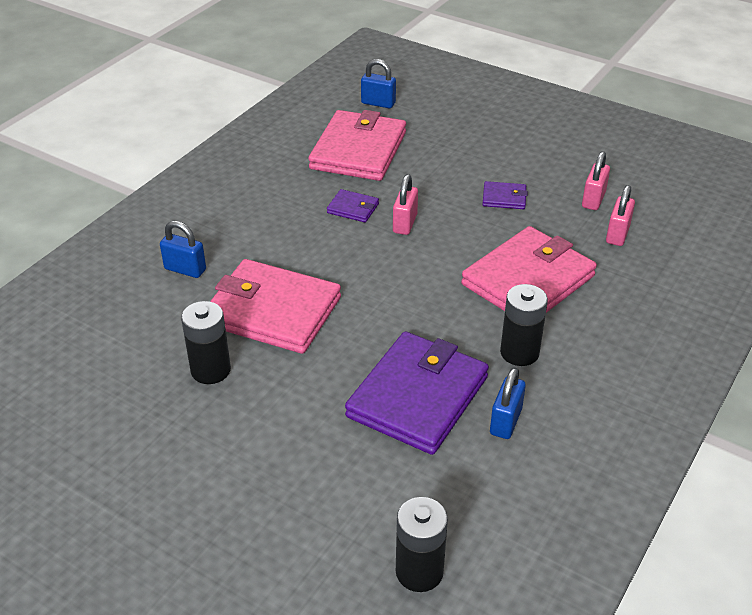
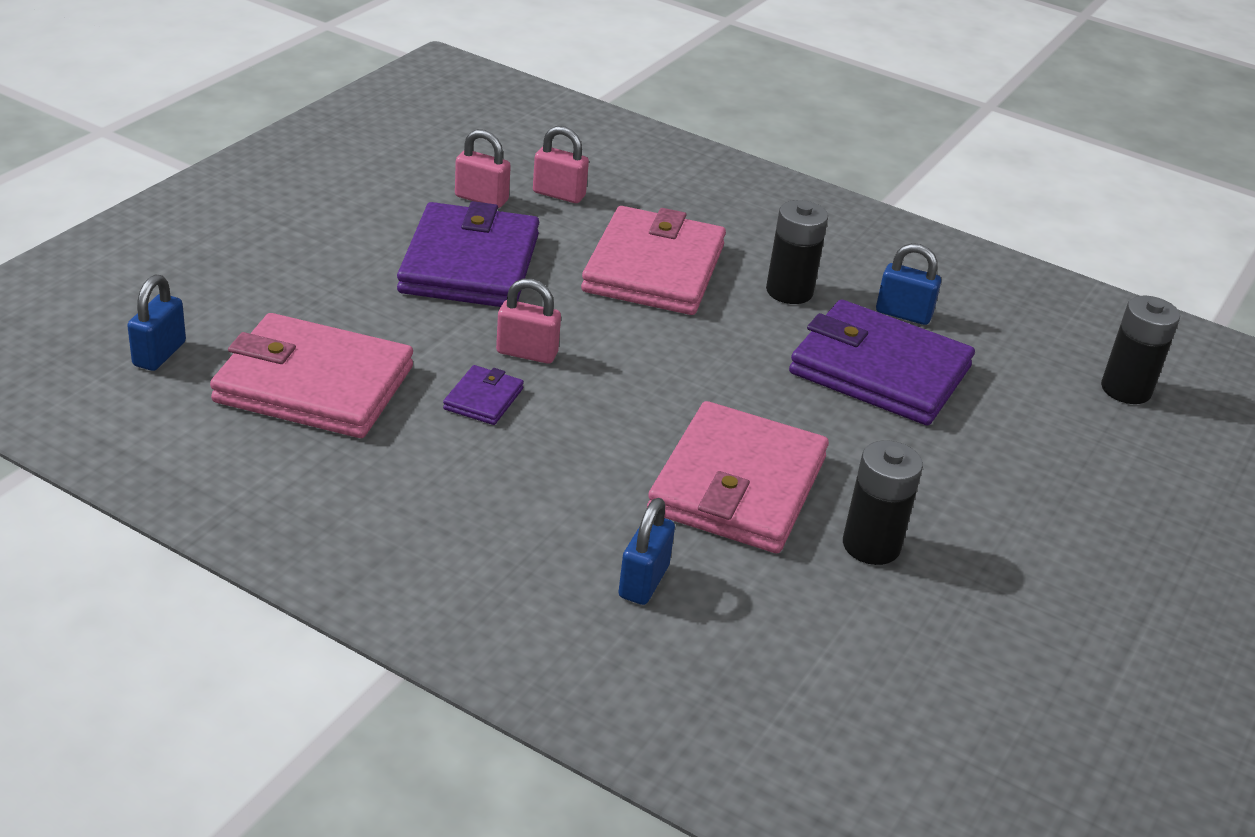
camera: 95 degrees left, 5 degrees down
(504, 198) = (469, 264): purple wallet -> purple wallet, size x2.31
(528, 280) = (654, 268): pink wallet -> pink wallet turned 60 degrees clockwise

